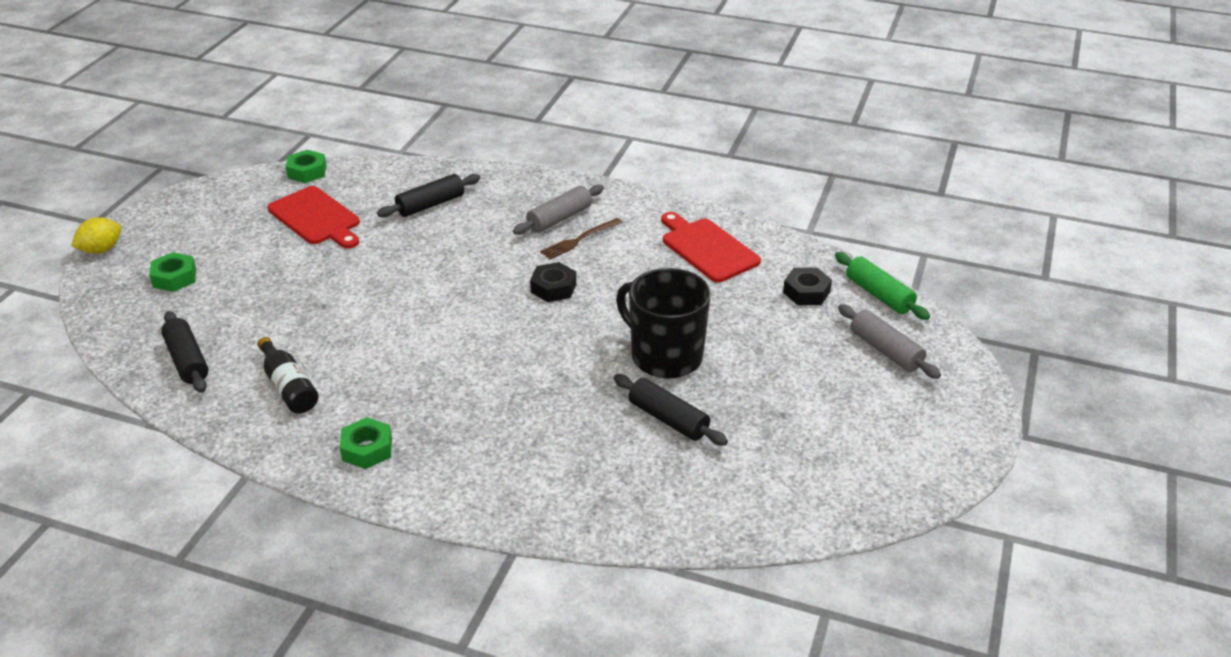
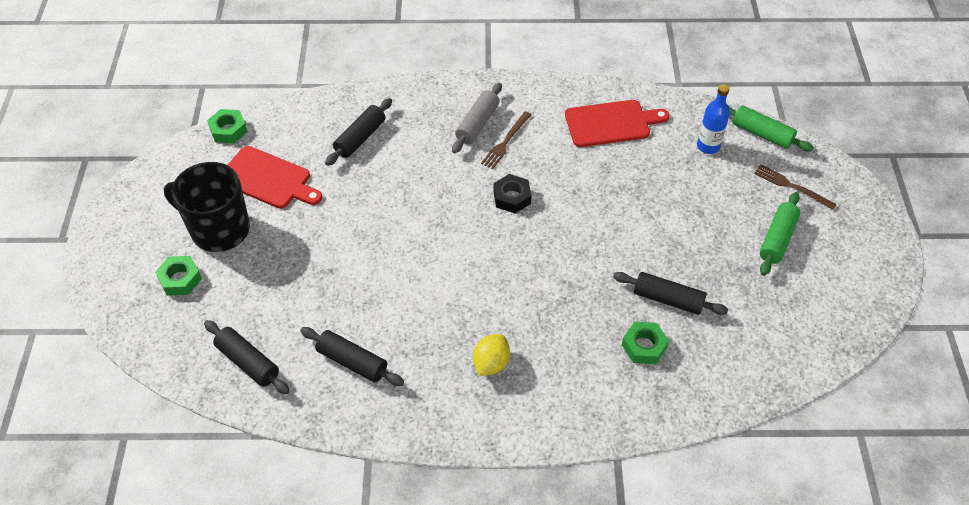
camera: 20 degrees left, 15 degrees up
(101, 250) = (91, 268): yellow lemon -> yellow lemon (491, 363)
(289, 387) = (352, 362): black bottle -> black rolling pin
(367, 449) = (453, 401): green nut -> green nut (644, 346)
(665, 356) = (634, 240): black mug -> black mug (219, 229)
(707, 248) = (611, 123): red cutting board -> red cutting board turned 135 degrees clockwise
(806, 292) = (708, 146): black nut -> blue bottle
(836, 395) = (777, 239): none -> green rolling pin
(885, 350) = (791, 186): grey rolling pin -> brown fork

